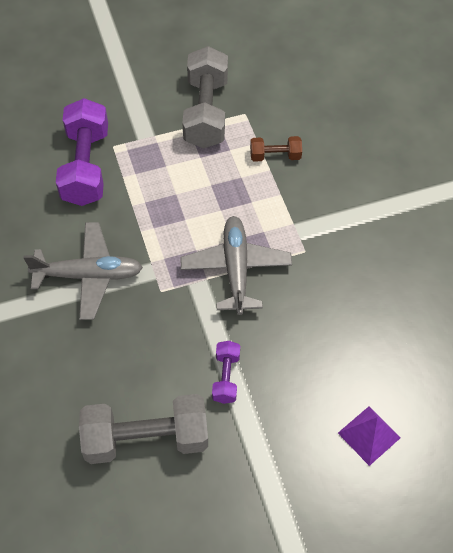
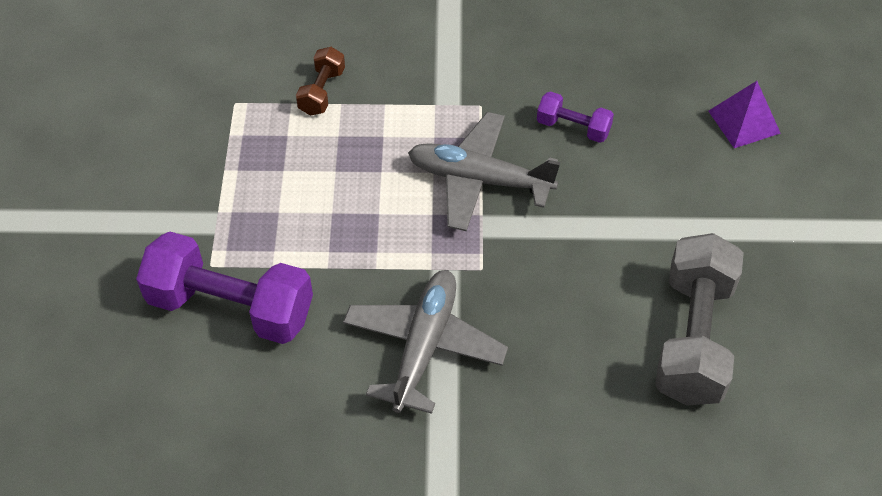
camera: 70 degrees left, 5 degrees down
(206, 112) = (209, 143): grey dumbbell -> none
(226, 377) = (632, 232): purple dumbbell -> purple dumbbell (573, 128)

